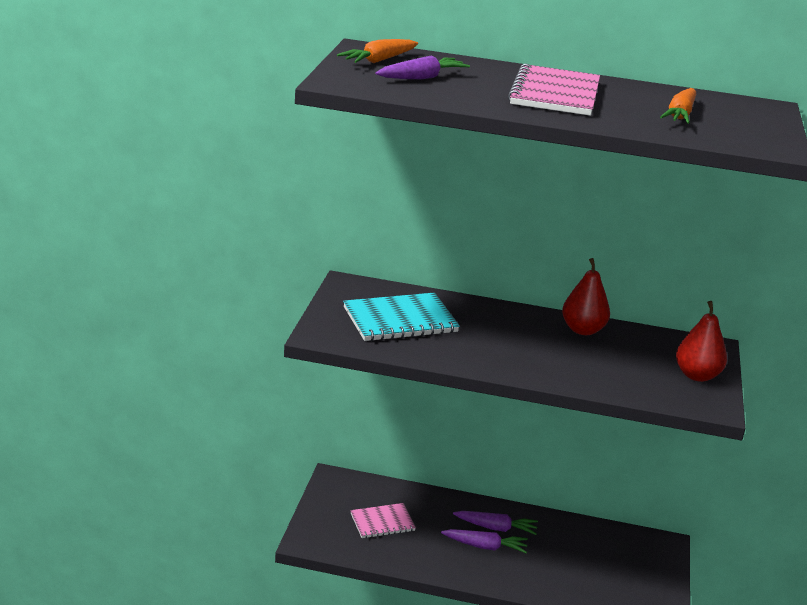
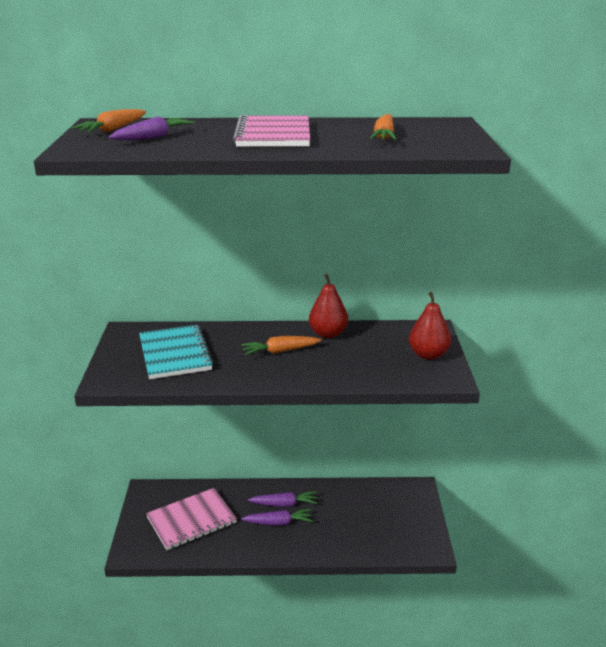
camera: 10 degrees left, 0 degrees up
(382, 522) = (191, 520): pink notebook -> pink notebook, size x1.60
(400, 320) = (174, 354): turquoise notebook -> turquoise notebook turned 75 degrees counterclockwise
(521, 339) = (279, 351): none -> orange carrot

